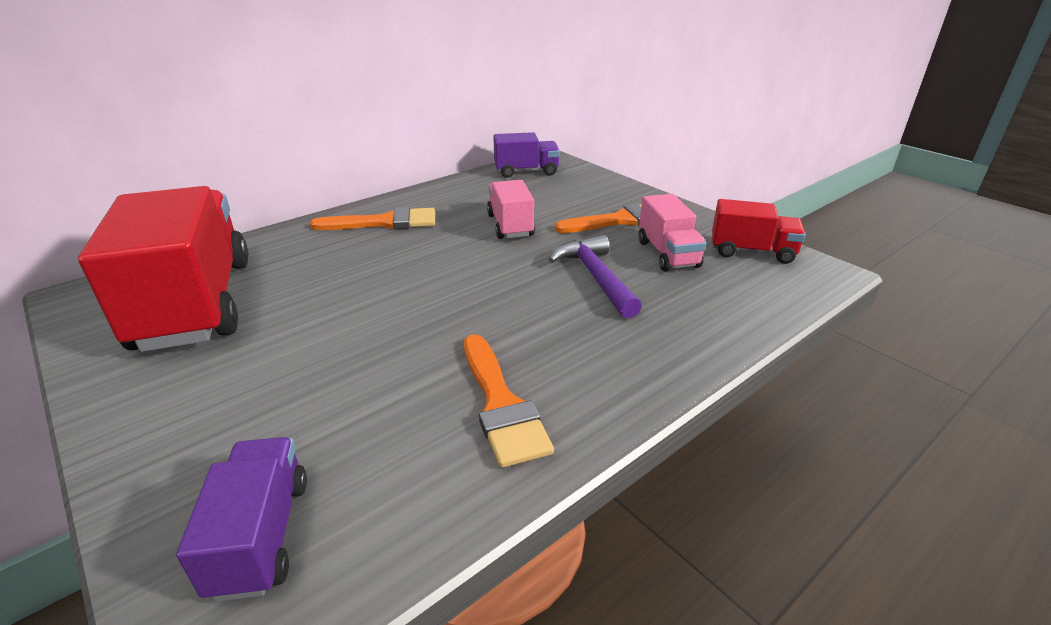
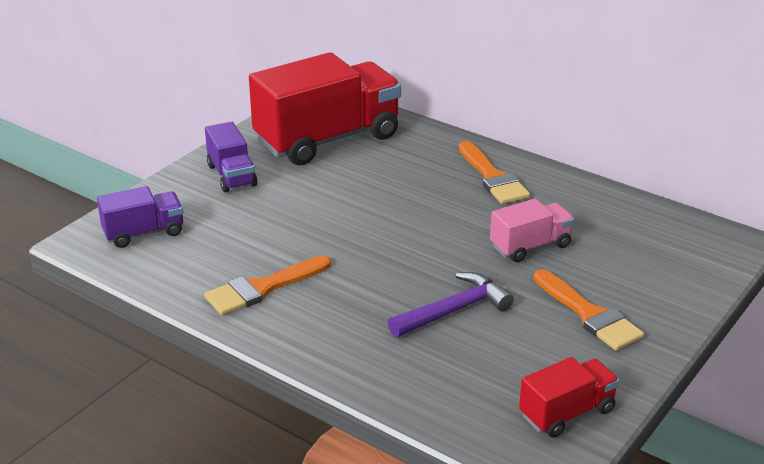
camera: 75 degrees right, 0 degrees up
(526, 171) = (679, 233): purple truck -> purple truck (232, 175)
(667, 254) = (526, 352): pink truck -> none
(751, 252) = (567, 413): red truck -> red truck turned 120 degrees counterclockwise

